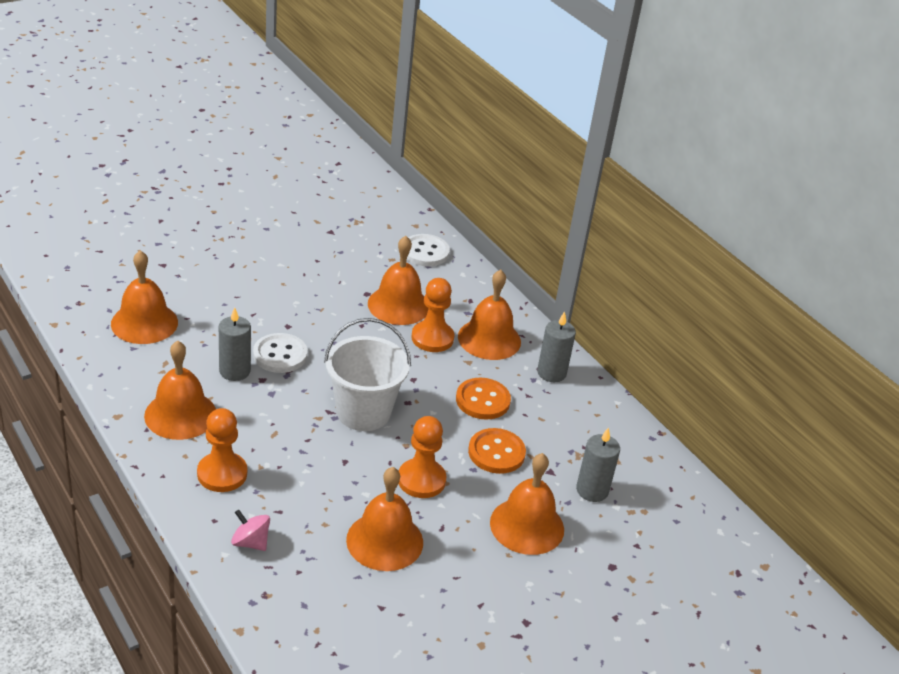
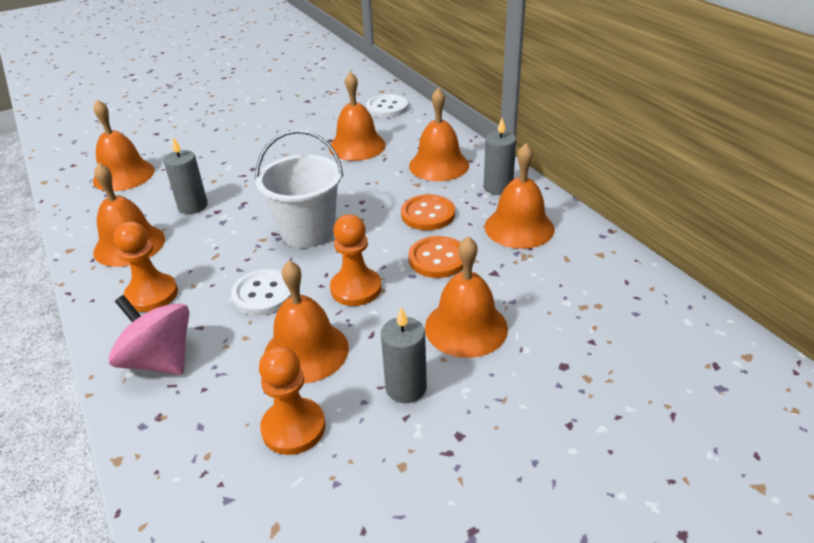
camera: 10 degrees right, 0 degrees up
(250, 542) = (160, 360): pink spinning top -> pink spinning top, size x1.79
(280, 355) = (239, 191): white button -> white button (264, 294)
(432, 338) = (385, 168): orange pawn -> orange pawn (293, 428)
(573, 423) = (519, 227): none -> orange bell
(592, 490) = (539, 288): grey candle -> grey candle (406, 388)

